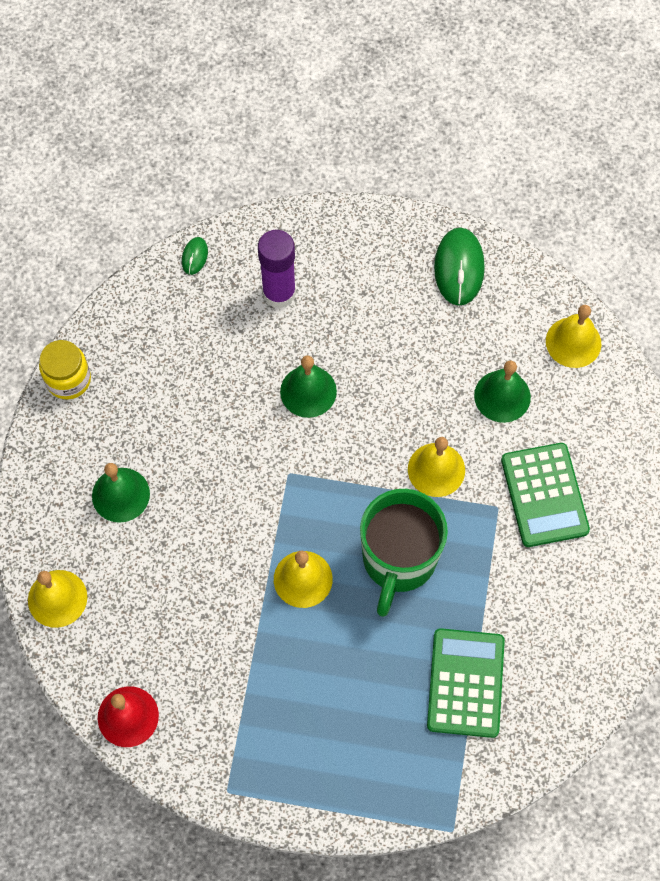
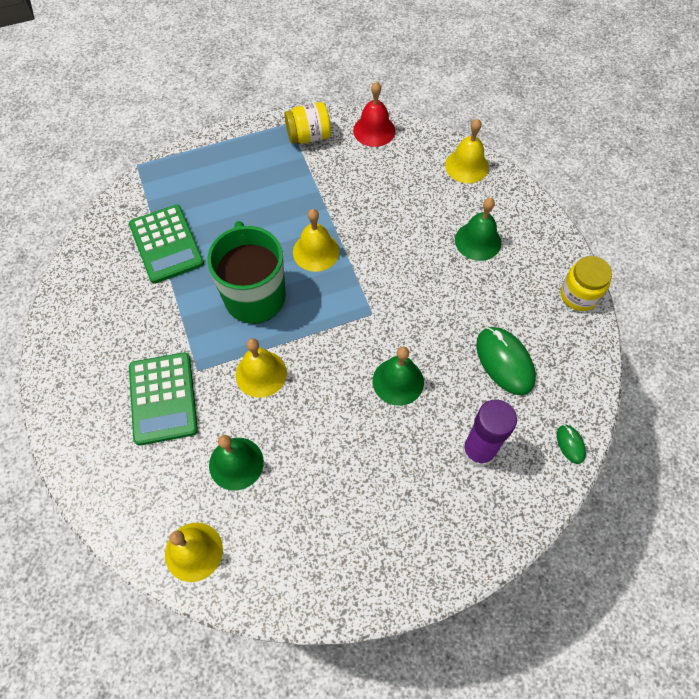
camera: 150 degrees right, 5 degrees down
(214, 754) = (309, 136): none -> yellow jar
(459, 268) = (337, 569): green mouse -> green mouse (504, 362)
(544, 495) = (163, 398): green calculator -> green calculator turned 150 degrees counterclockwise

